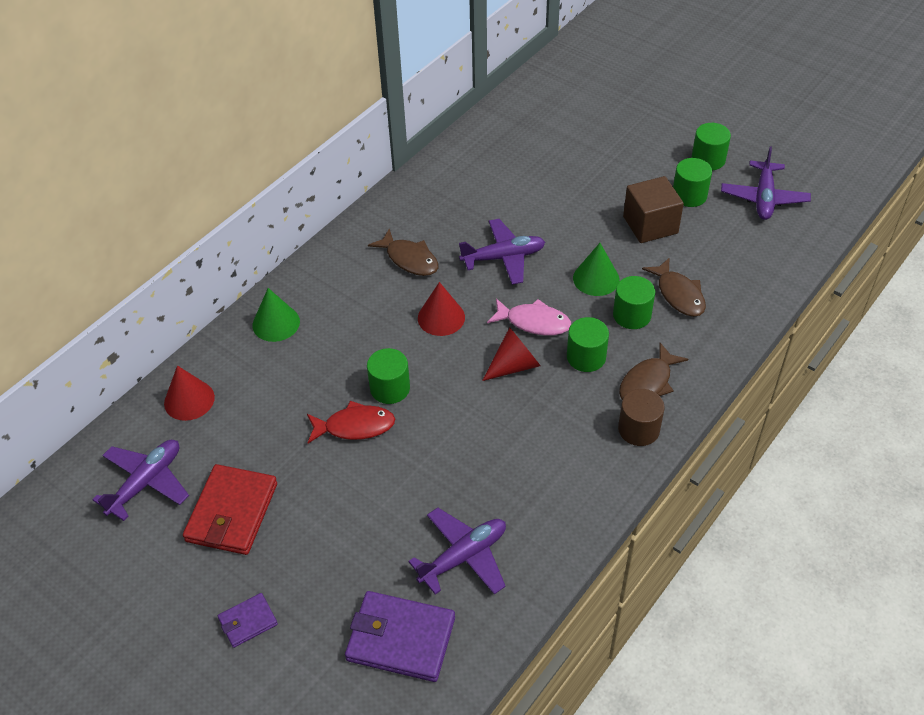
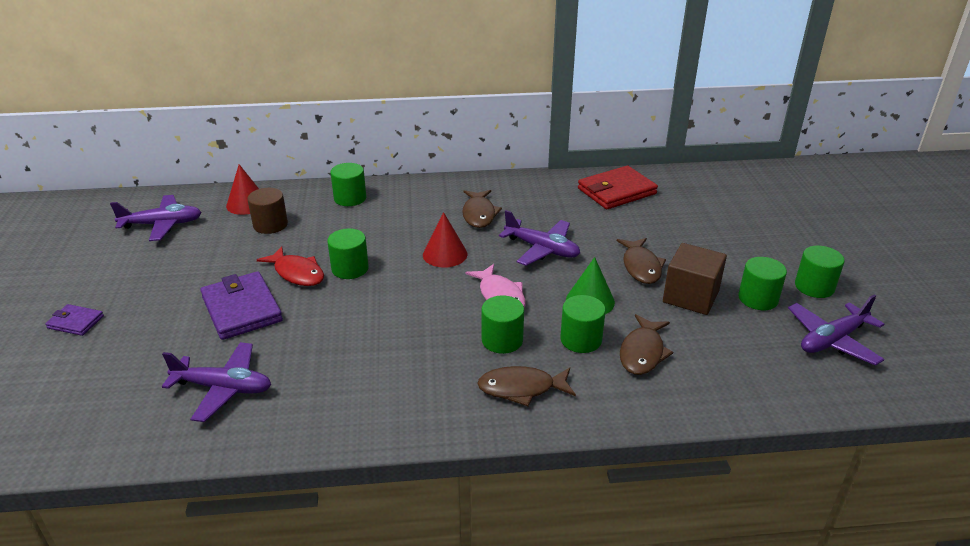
camera: 45 degrees right, 15 degrees down
(232, 512) = (168, 266): red wallet -> red wallet (616, 191)
(276, 323) = (350, 198): green cone -> green cylinder
(401, 639) = (113, 400): purple wallet -> purple wallet (242, 309)
(514, 365) = (444, 310): red cone -> none
(589, 222) = (641, 267): none -> brown fish
(638, 429) = (463, 412): brown cylinder -> brown cylinder (270, 225)

